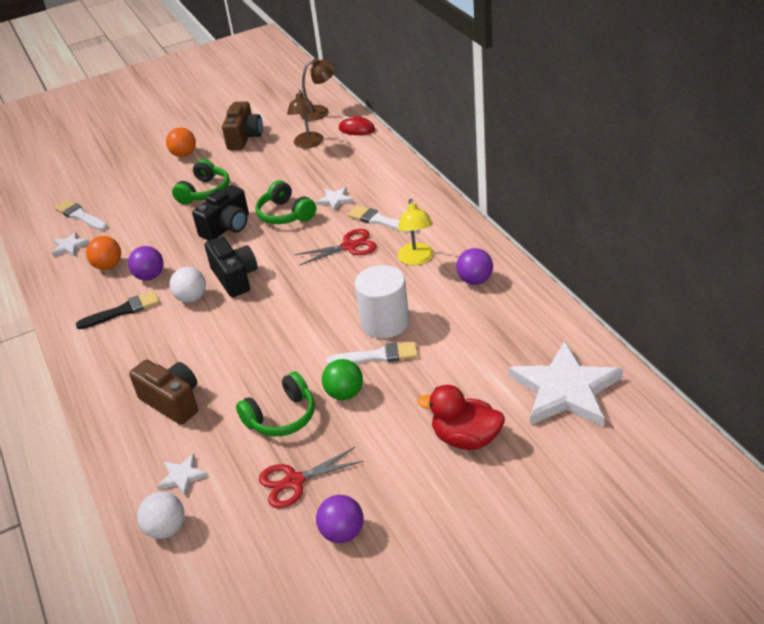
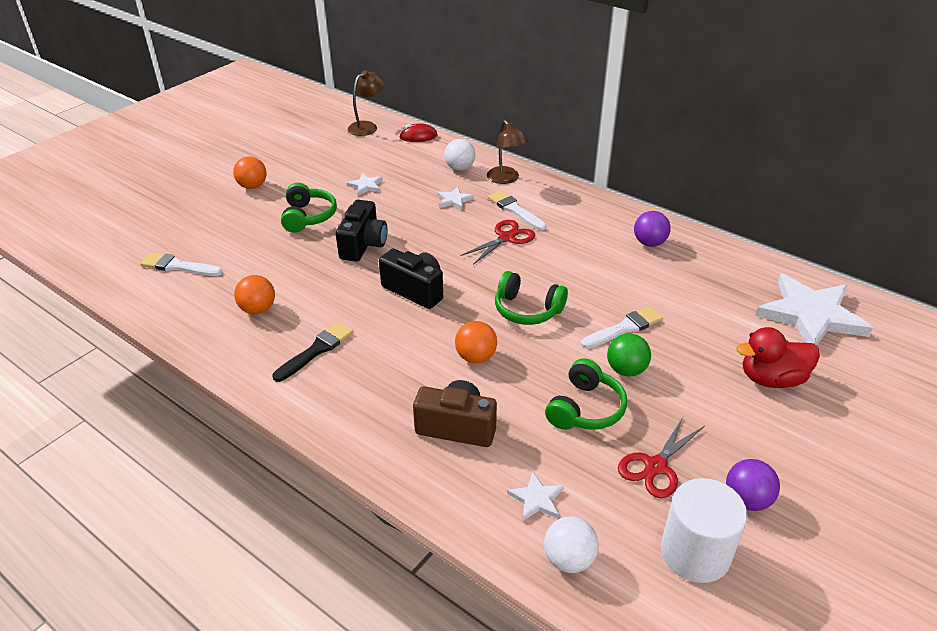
camera: 30 degrees left, 0 degrees up
(69, 246) = (192, 299): white star -> white star (366, 186)
(150, 276) = (318, 309): purple ball -> none
(191, 298) = (385, 320): white ball -> white ball (460, 168)
(234, 348) = (476, 357): none -> orange ball
(244, 137) = (307, 160): brown camera -> none
(285, 214) = (415, 221): green headphones -> green headphones (527, 310)
(308, 144) = (381, 156): brown lamp -> brown lamp (506, 179)
(380, 221) = (515, 210): white brush -> white brush turned 45 degrees clockwise
(385, 322) = (603, 297): white cylinder -> white cylinder (695, 553)
(416, 259) = (580, 236): yellow lamp -> none

